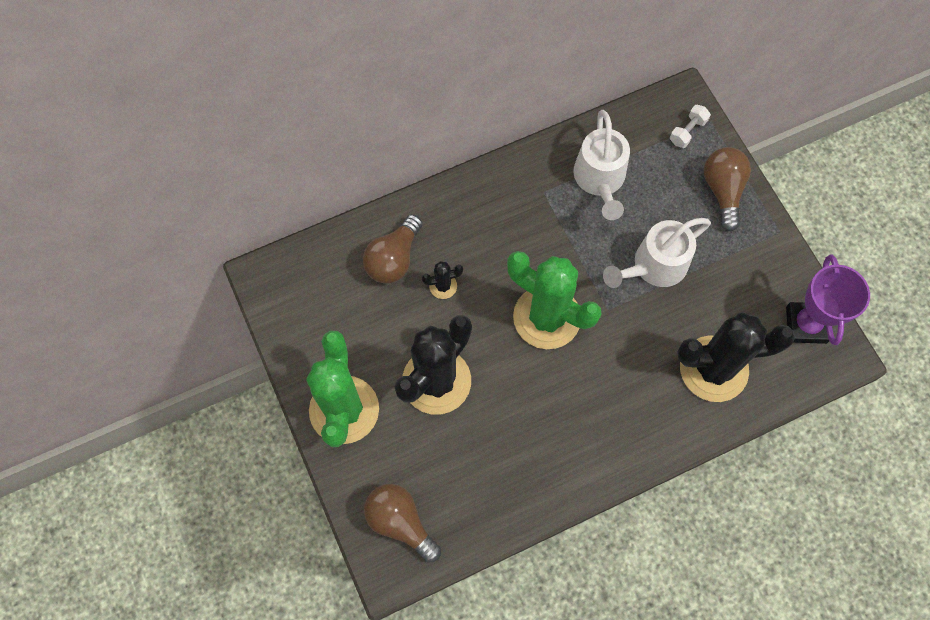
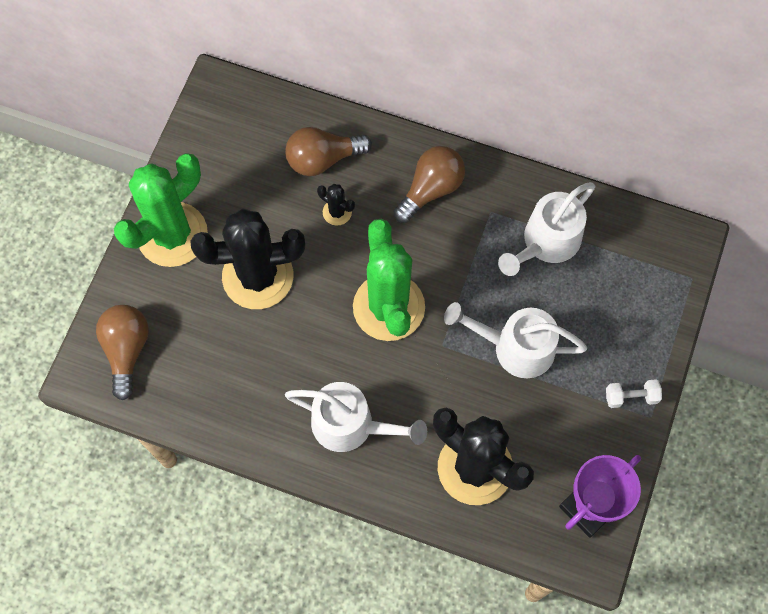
camera: 45 degrees right, 0 degrees up
(608, 419) = (352, 425): none -> white watering can
(687, 131) = (662, 269): white dumbbell -> white dumbbell (631, 397)
(723, 191) = (638, 342): brown light bulb -> brown light bulb (431, 189)

